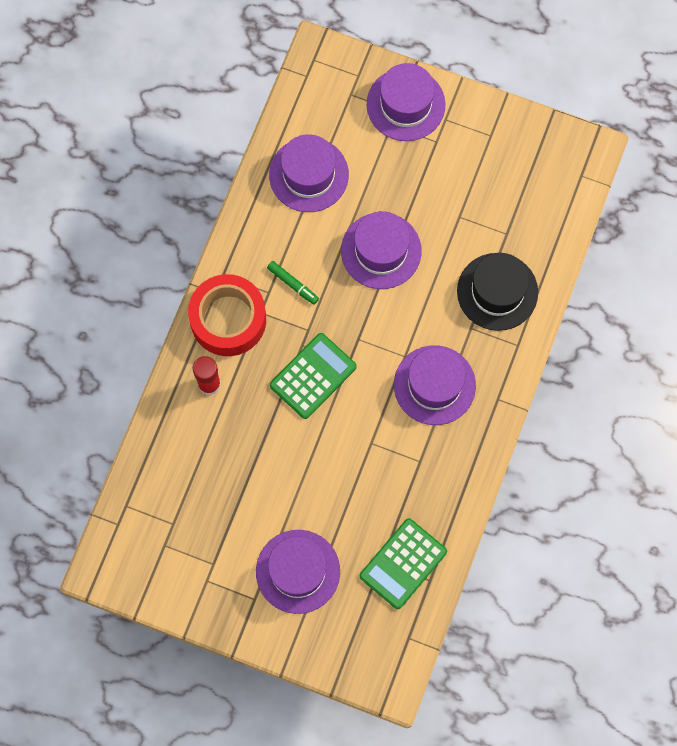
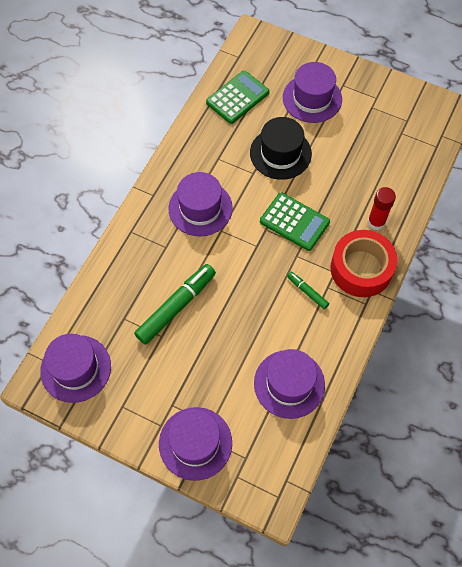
camera: 175 degrees left, 10 degrees down
(313, 376) = (294, 222): green calculator -> green calculator turned 105 degrees counterclockwise
(381, 251) = (231, 313): purple hat -> purple hat (76, 368)
(447, 253) = (176, 306): none -> green marker
(497, 291) = (140, 273): black hat -> black hat (280, 153)

